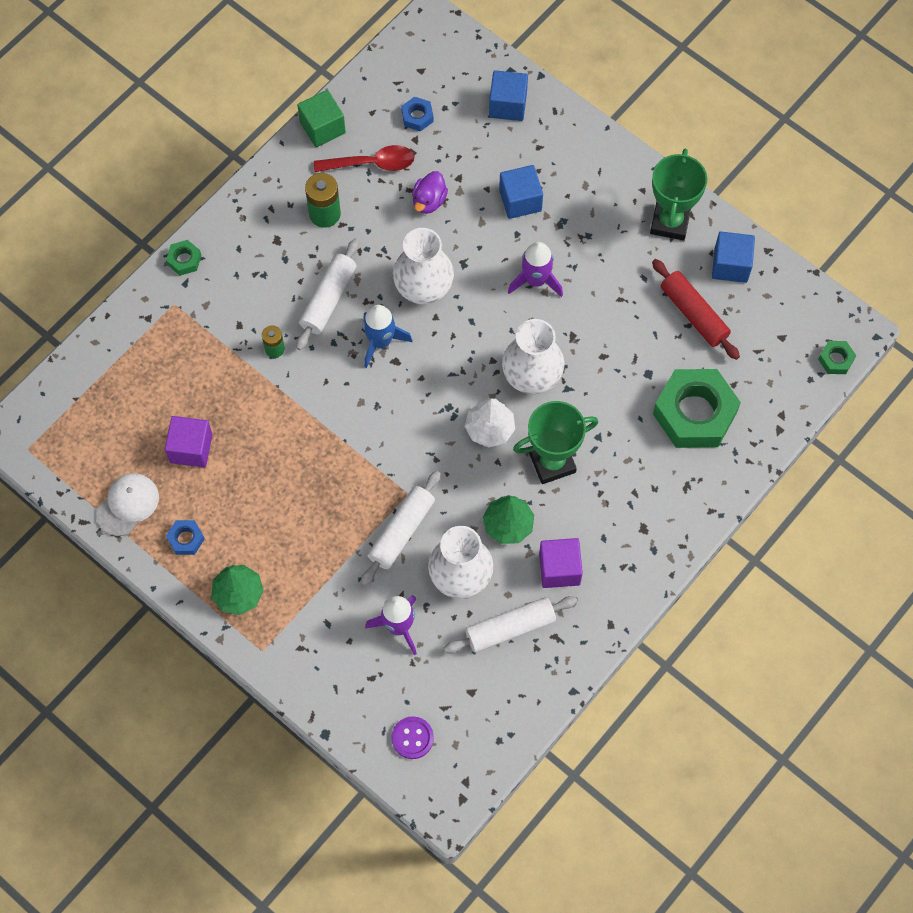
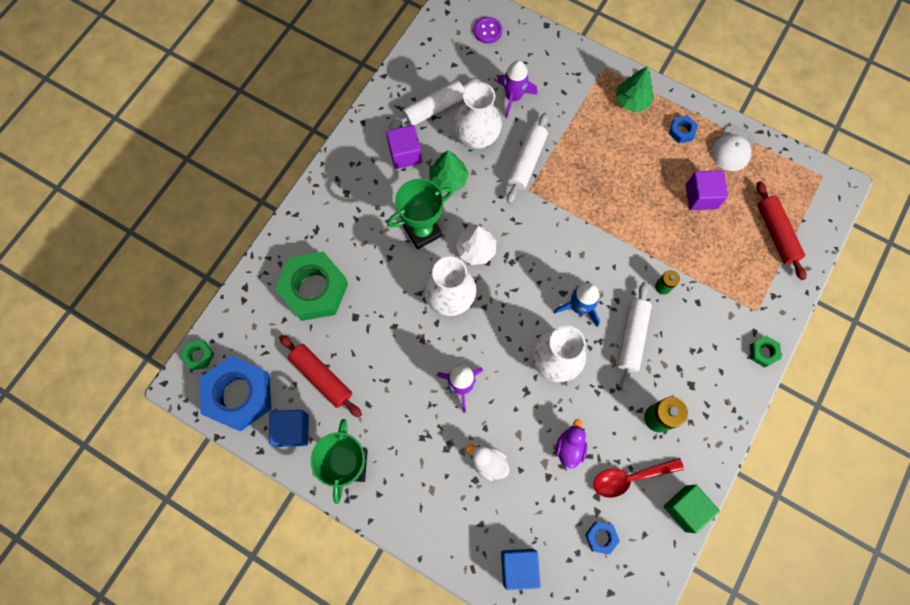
camera: 170 degrees right, 5 degrees up
(116, 388) = (776, 233): none -> red rolling pin
(520, 200) = (488, 463): blue cube -> white duck
(789, 310) = (239, 395): none -> blue nut

